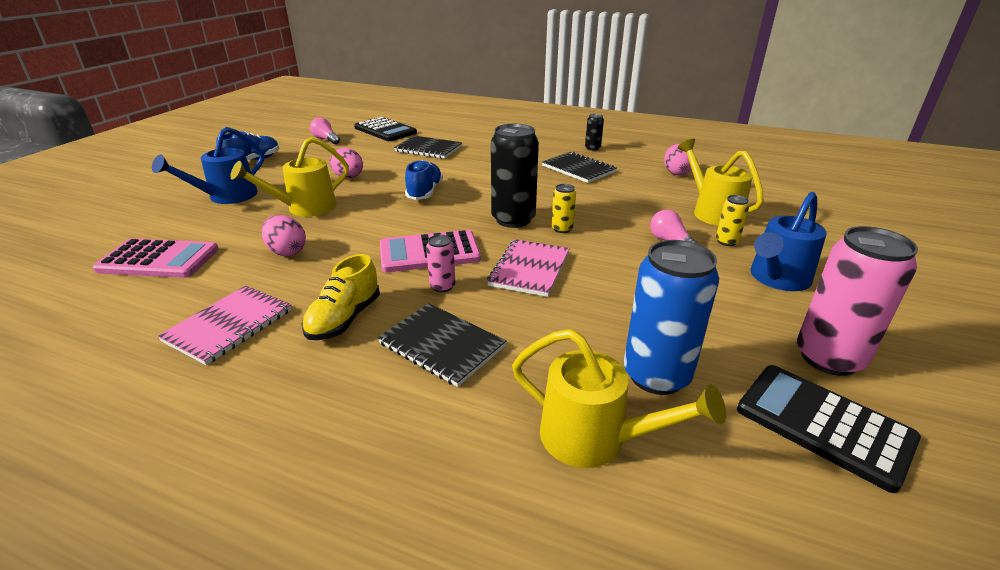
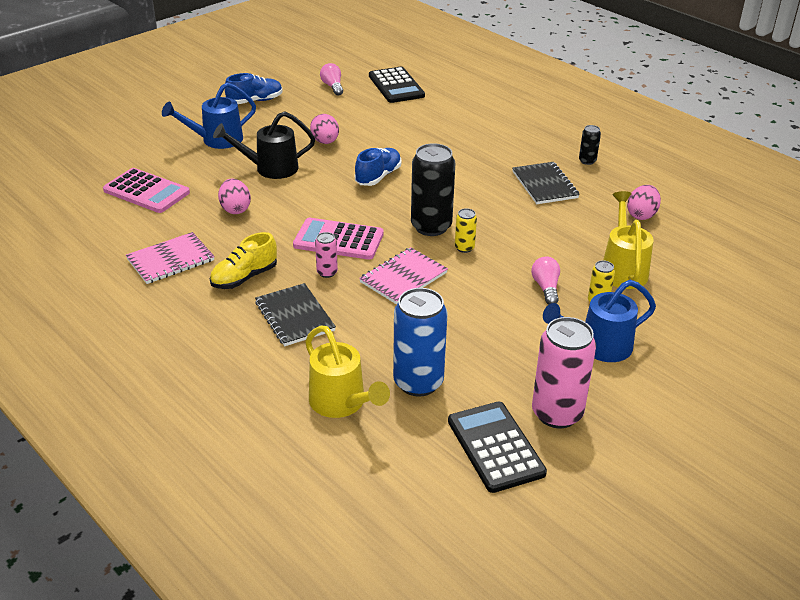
camera: 25 degrees right, 5 degrees up
(304, 208) = (270, 168): yellow watering can -> black watering can
(428, 149) = (420, 122): black notebook -> none

